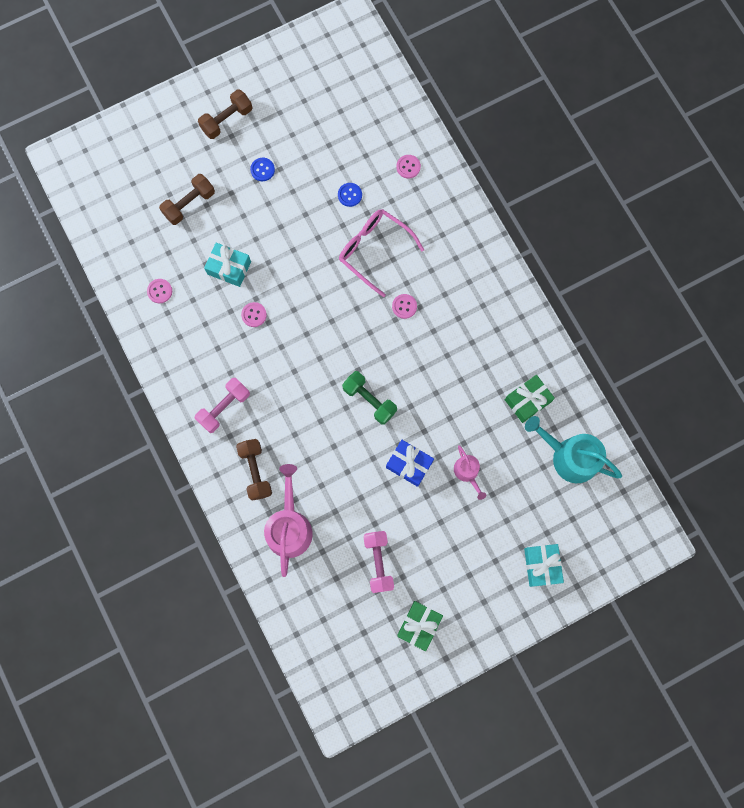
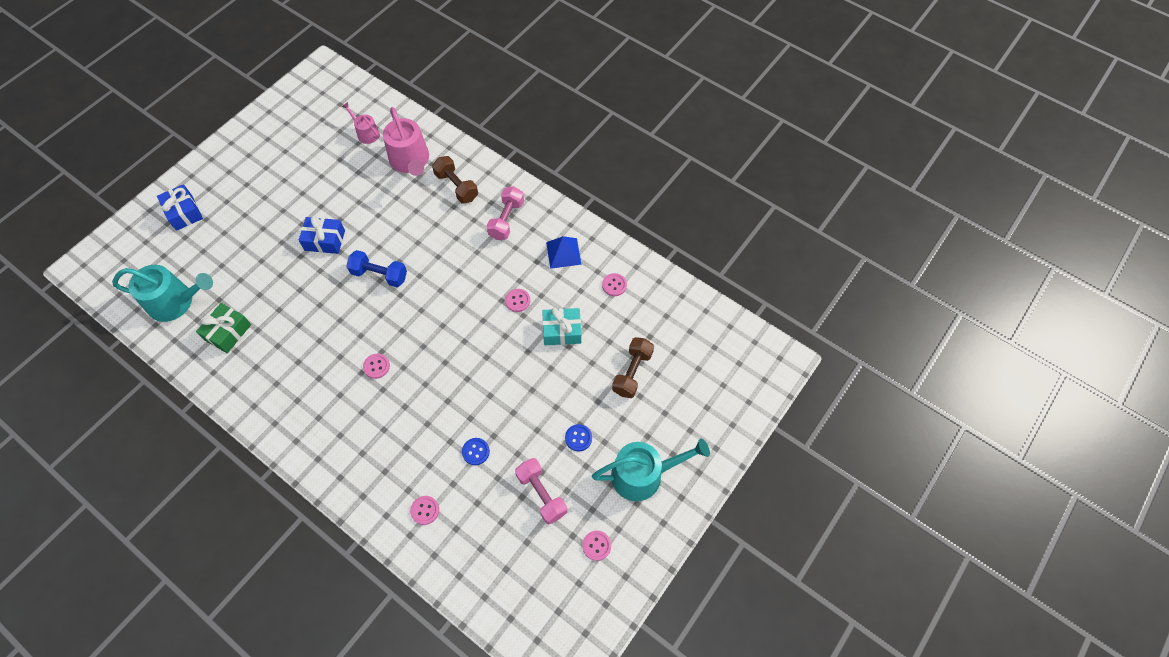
camera: 155 degrees right, 15 degrees down
(188, 345) = (563, 253): none -> blue pyramid
(227, 120) = (643, 474): brown dumbbell -> turquoise watering can
(289, 86) = (596, 545): none -> pink button
(369, 400) = (379, 275): green dumbbell -> blue dumbbell
(374, 250) = (427, 406): pink glasses -> none
(378, 562) = (326, 165): pink dumbbell -> pink dumbbell (541, 494)
(419, 625) = (278, 138): green gift -> none
(467, 472) = (269, 254): pink watering can -> pink watering can (366, 133)
(541, 565) = (184, 212): turquoise gift -> blue gift

